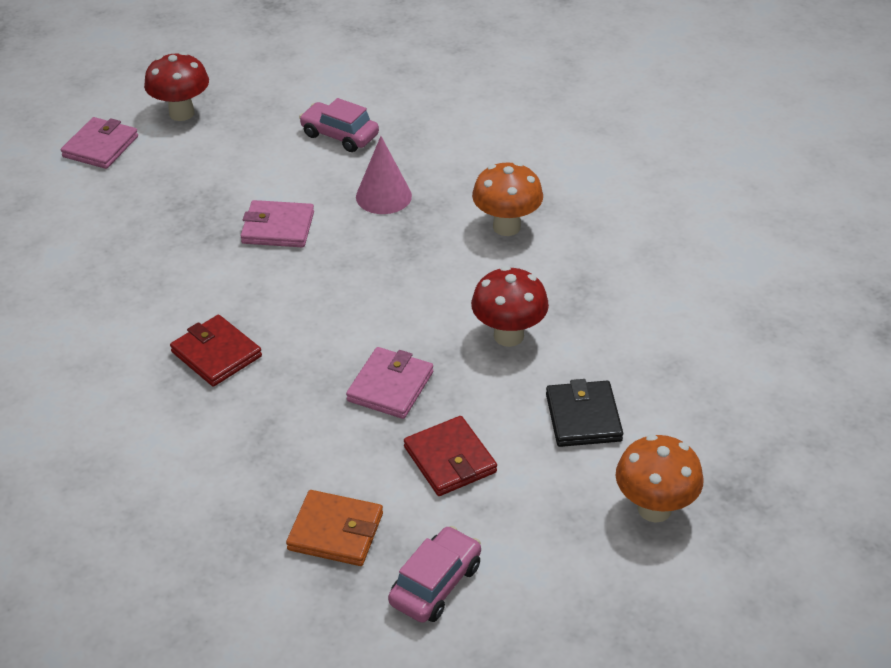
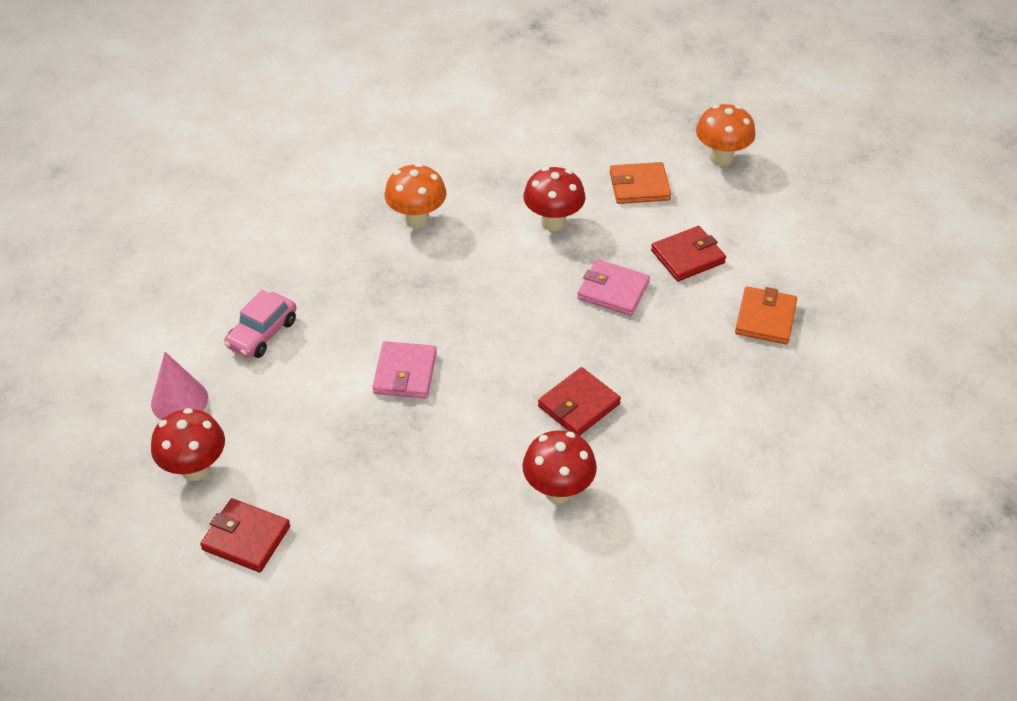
camera: 90 degrees left, 5 degrees up
(100, 147) = (246, 538): pink wallet -> red wallet
(105, 337) = (558, 490): none -> red mushroom
(383, 196) = (365, 299): pink cone -> pink cone (179, 400)
(435, 584) = (803, 264): pink car -> none
(583, 417) = (639, 186): black wallet -> orange wallet

